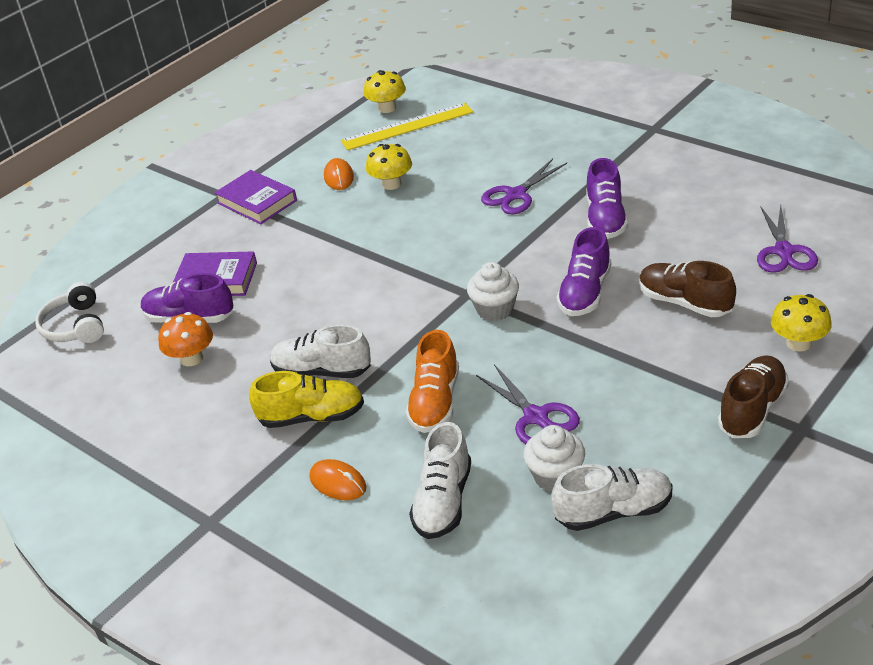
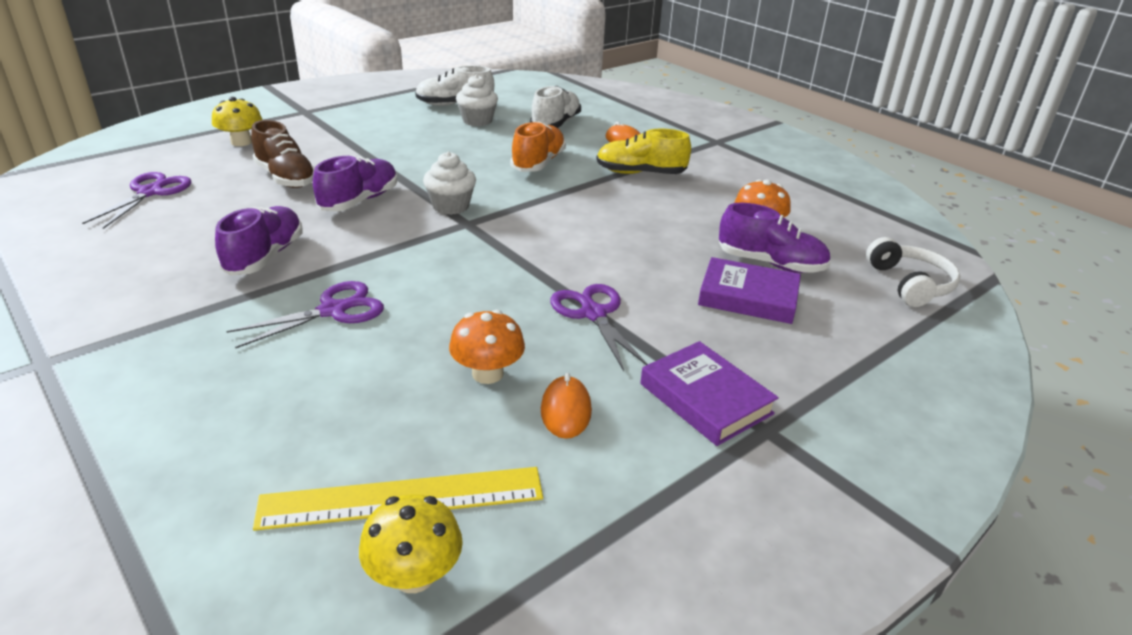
camera: 175 degrees left, 5 degrees down
(322, 371) = (628, 197): white shoe -> none
(391, 184) = (487, 373): yellow mushroom -> orange mushroom
(536, 417) = (468, 144): purple scissors -> purple scissors (593, 314)
(752, 409) = (322, 122): brown shoe -> none

